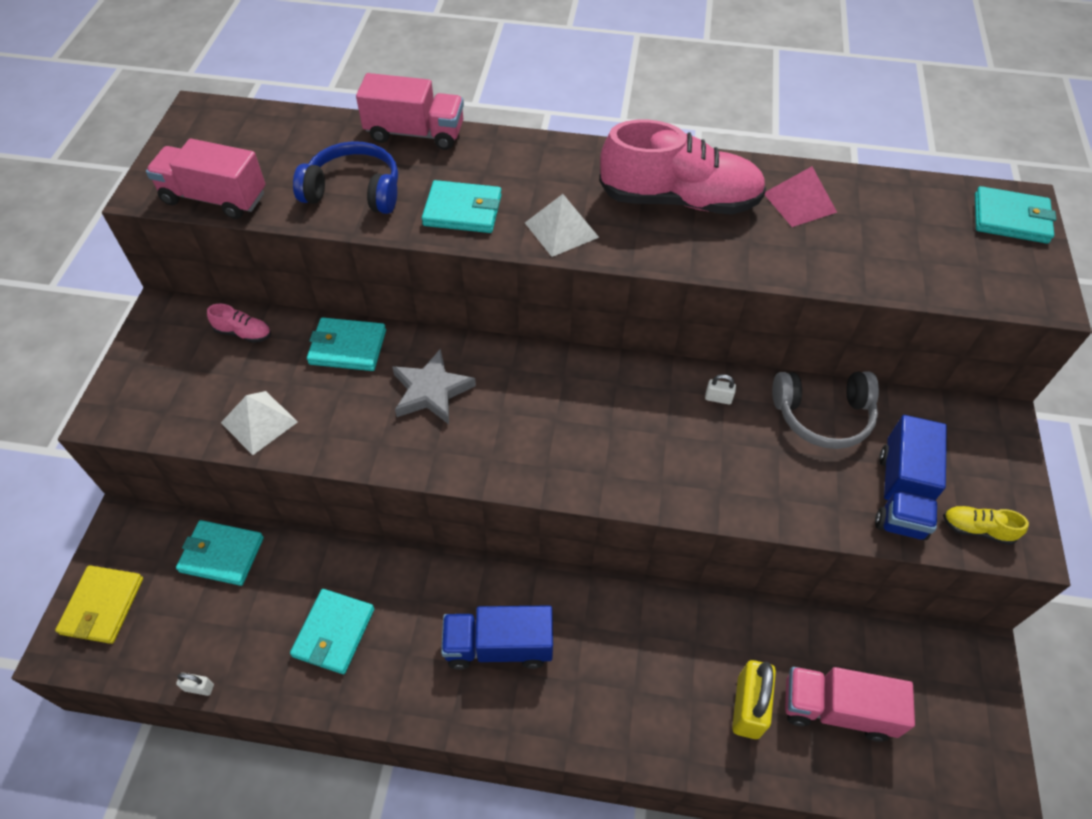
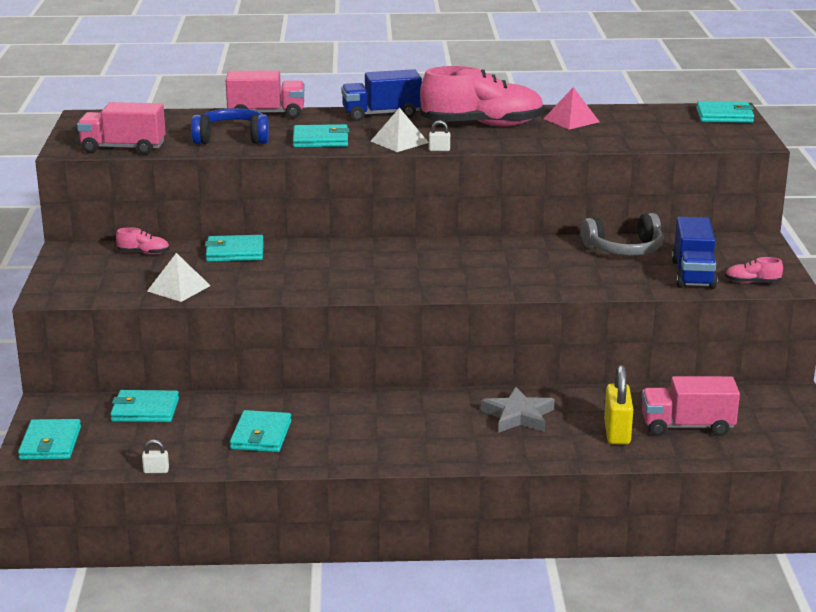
camera: 10 degrees left, 30 degrees down
(103, 606) = (50, 443): yellow wallet -> turquoise wallet
(431, 391) = (313, 264): grey star -> grey star (518, 416)
(499, 646) = (404, 427): blue truck -> blue truck (381, 114)
(718, 398) = (542, 249): white padlock -> white padlock (439, 150)
(977, 529) = (752, 282): yellow shoe -> pink shoe

